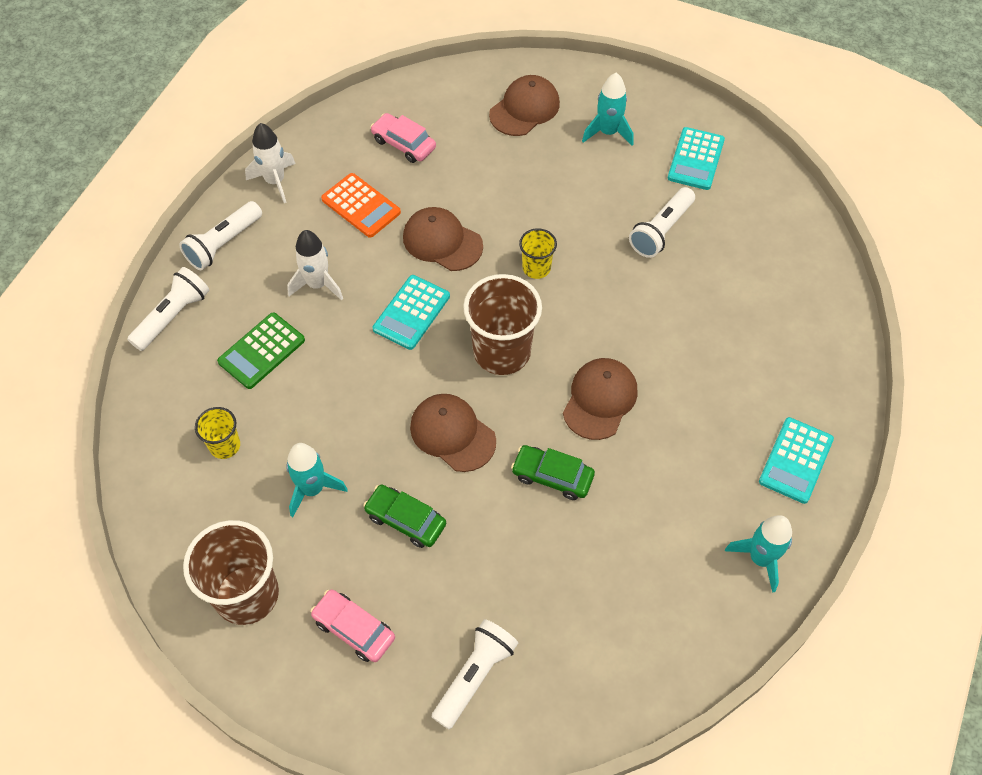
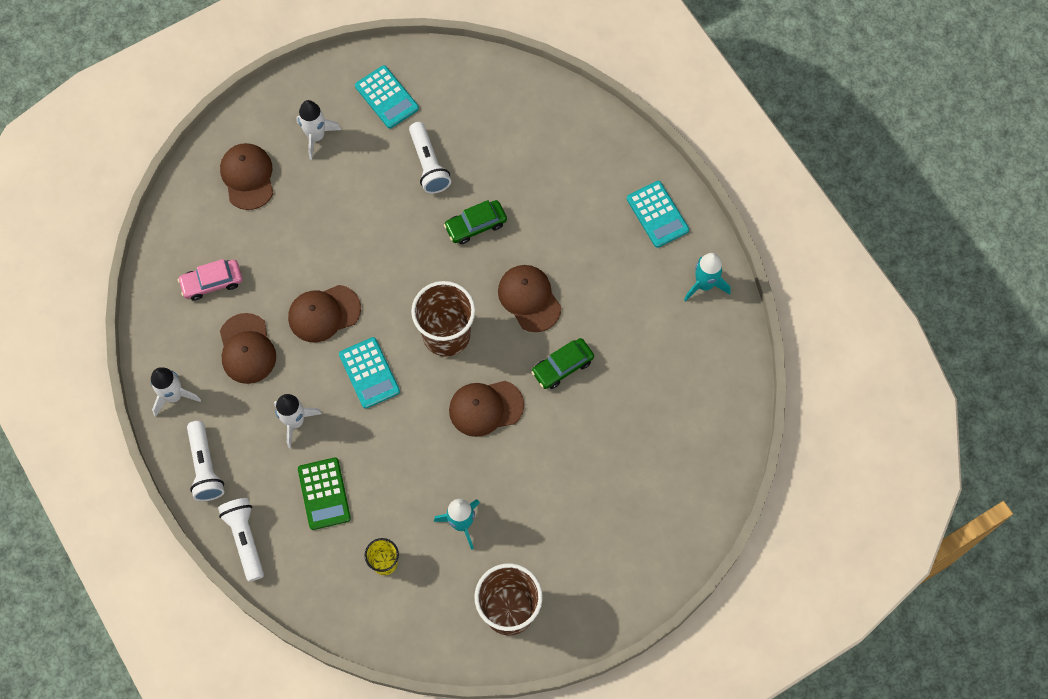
camera: 55 degrees left, 10 degrees up
(354, 629) = (580, 556): pink car -> none
(361, 206) = (247, 349): orange calculator -> brown cap
(405, 520) = (527, 478): green car -> green car (475, 225)
(475, 676) = (661, 502): white flashlight -> none
(536, 268) = (396, 266): yellow cup -> none
(608, 132) = (316, 136): turquoise rocket -> white rocket

